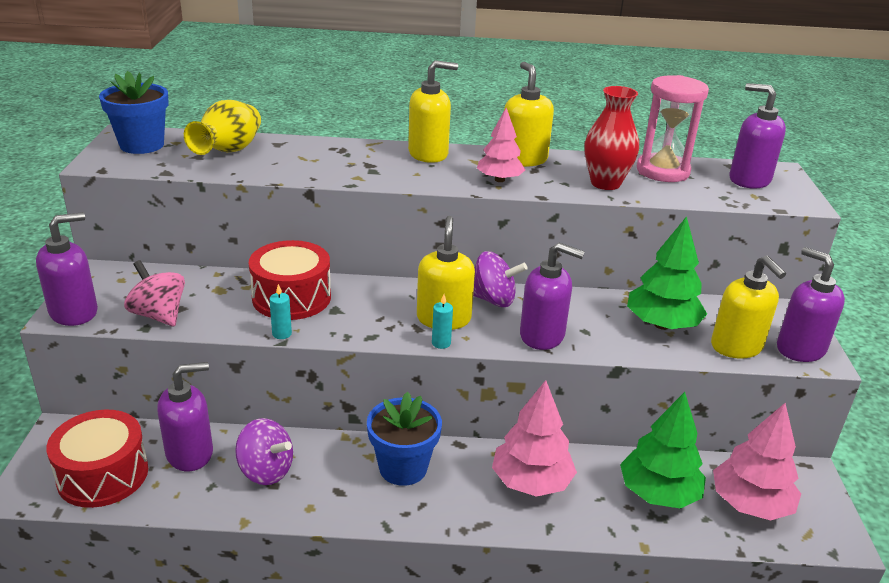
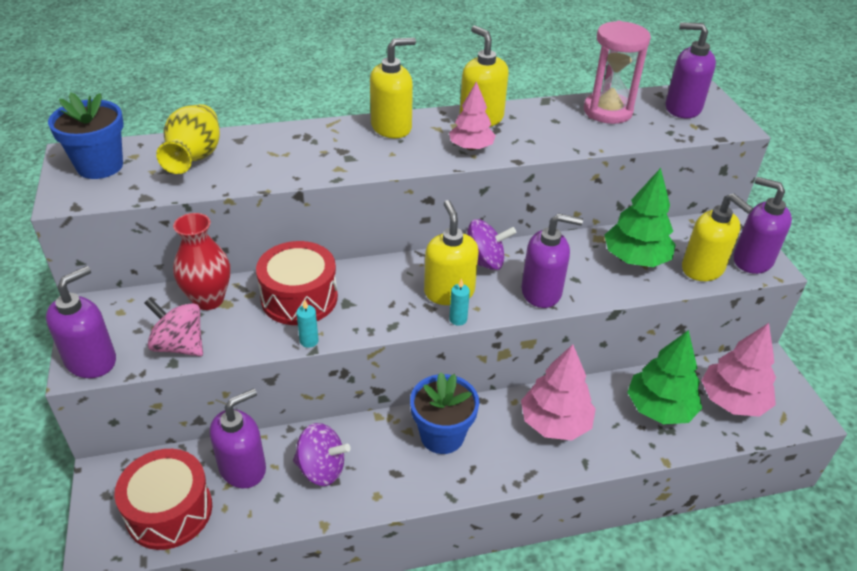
camera: 15 degrees left, 10 degrees up
(605, 183) = (565, 134): red vase -> red vase (208, 299)

